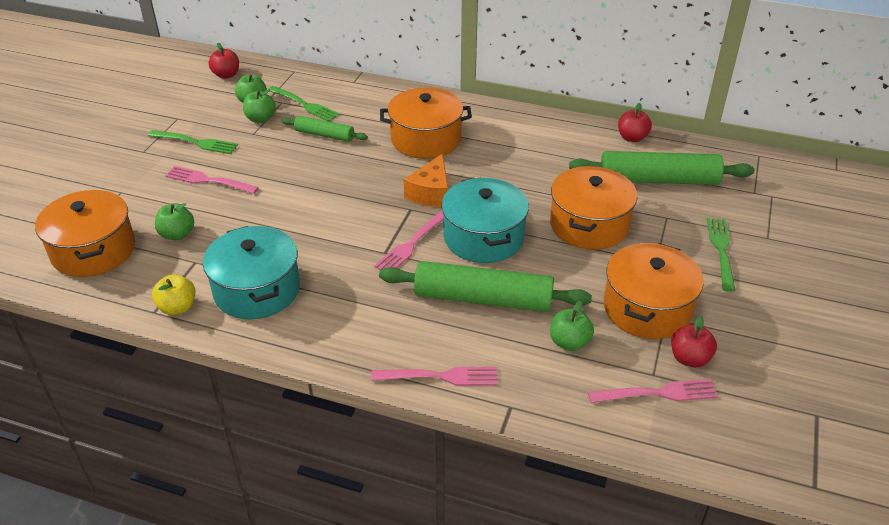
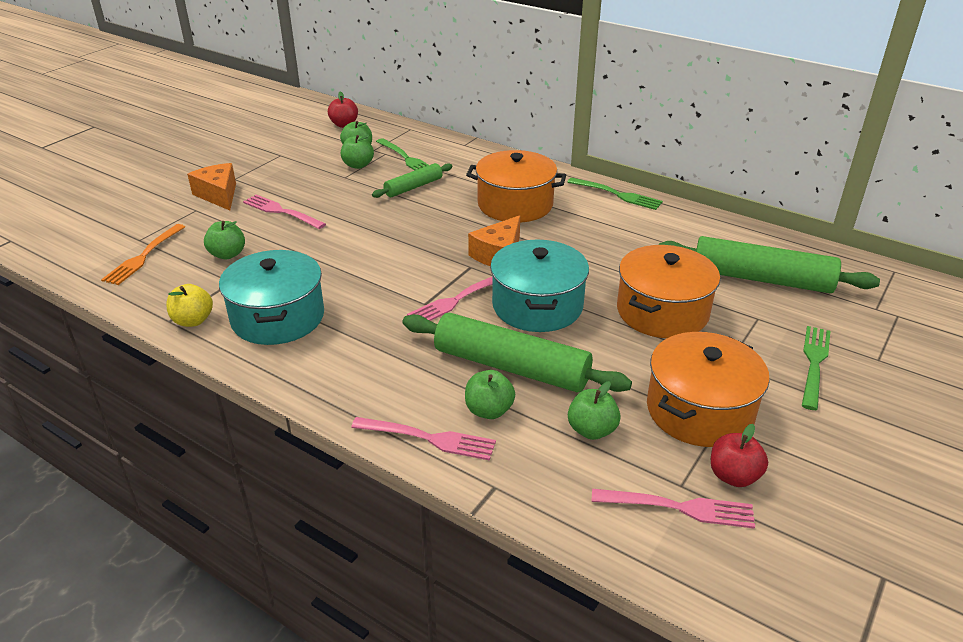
camera: 15 degrees right, 5 degrees down
(93, 250) = (143, 256): orange pot -> orange fork
(136, 172) = (219, 195): none -> orange cheese
(196, 142) = (287, 177): green fork -> green fork (618, 195)
(324, 135) = (413, 187): green rolling pin -> green rolling pin turned 75 degrees counterclockwise
(480, 342) = (489, 410): none -> green apple
(632, 138) = (745, 233): red apple -> none

